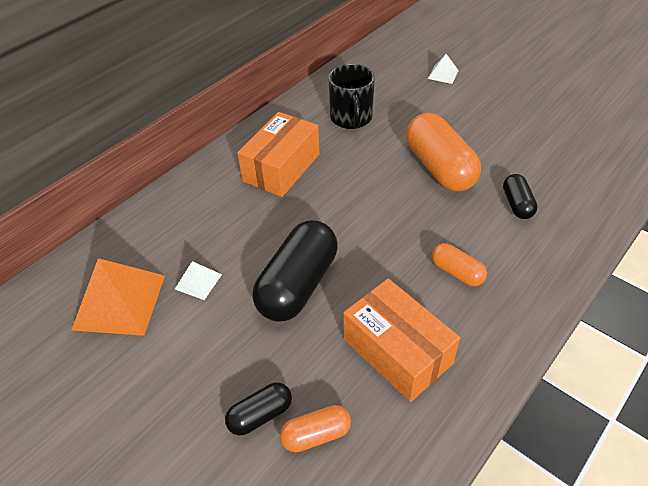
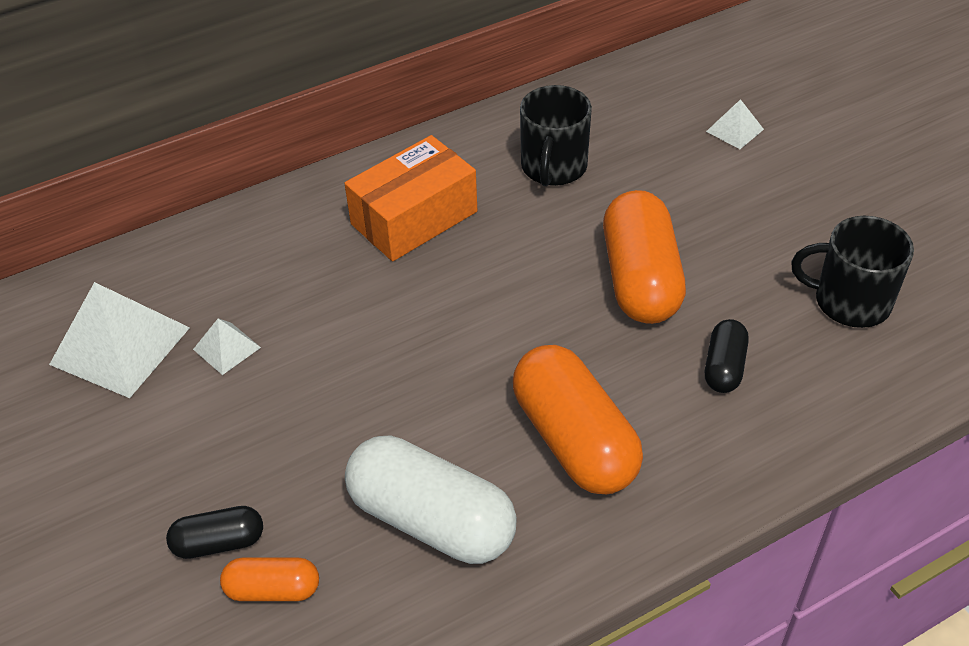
camera: 20 degrees right, 0 degrees up
(120, 301) = (120, 345): orange pyramid -> white pyramid
(297, 285) = (350, 391): black capsule -> none
(397, 351) = (431, 520): orange box -> white capsule
(457, 272) = (575, 440): orange capsule -> orange capsule, size x1.97
(562, 149) = (850, 301): none -> black mug

